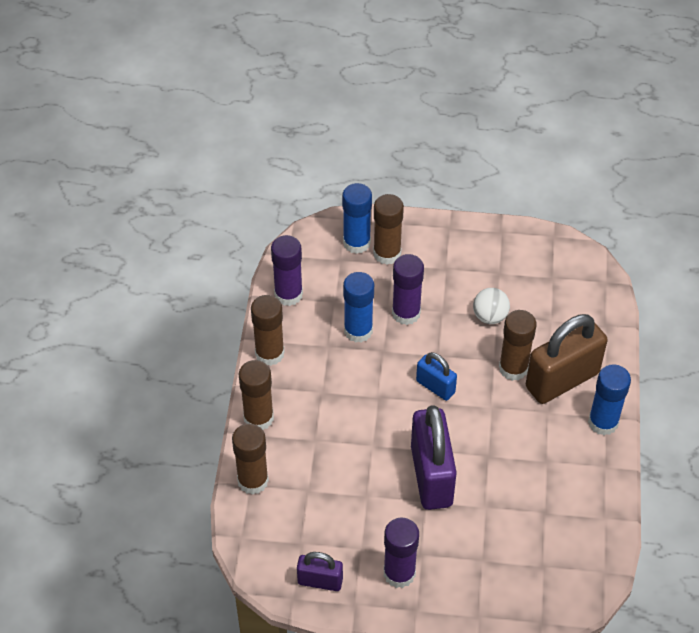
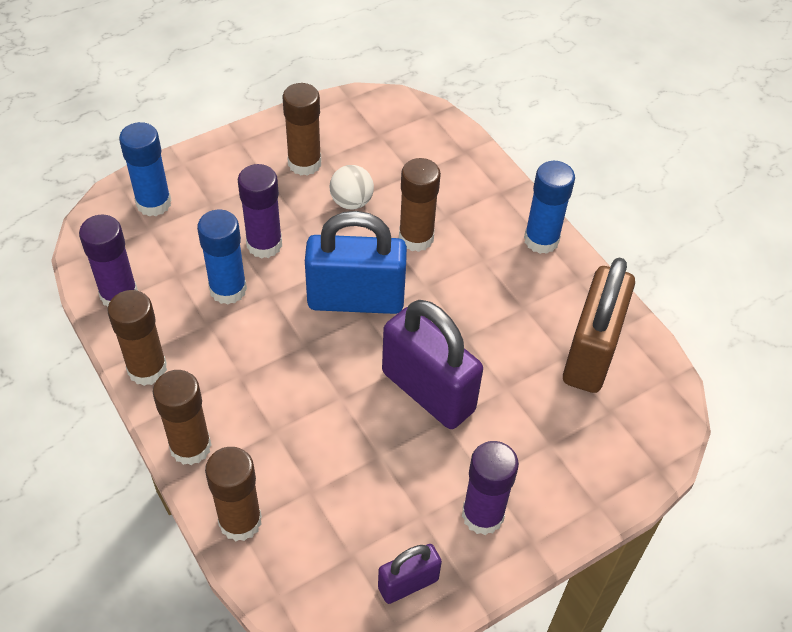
camera: 40 degrees left, 0 degrees up
(387, 253) = (195, 197): brown glue stick -> brown glue stick (304, 163)
(435, 387) = (356, 299): blue padlock -> blue padlock, size x1.89
(562, 380) = (470, 223): brown padlock -> brown padlock (590, 353)

